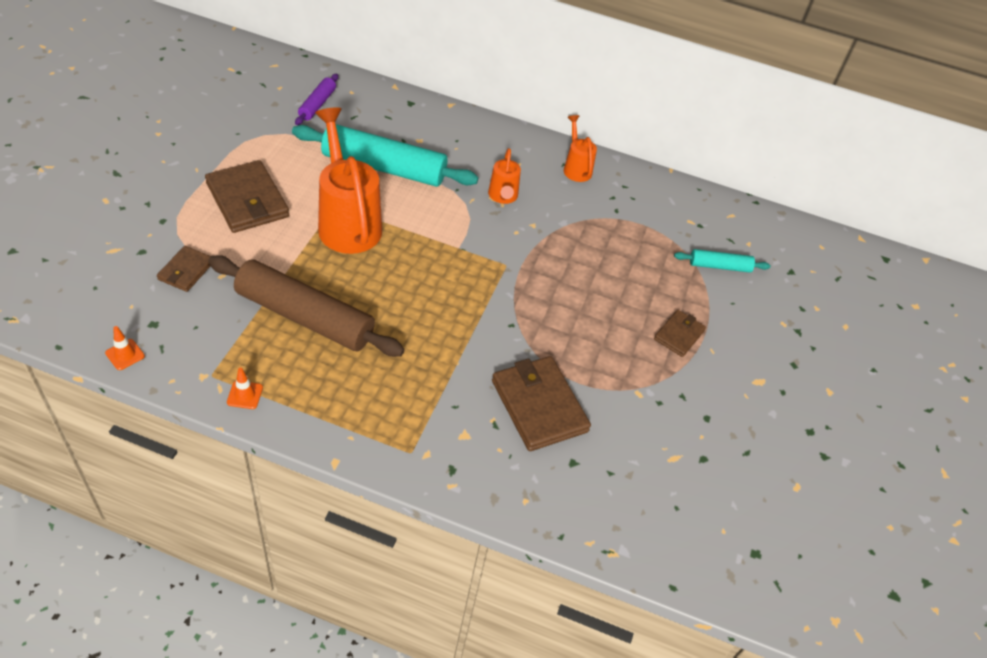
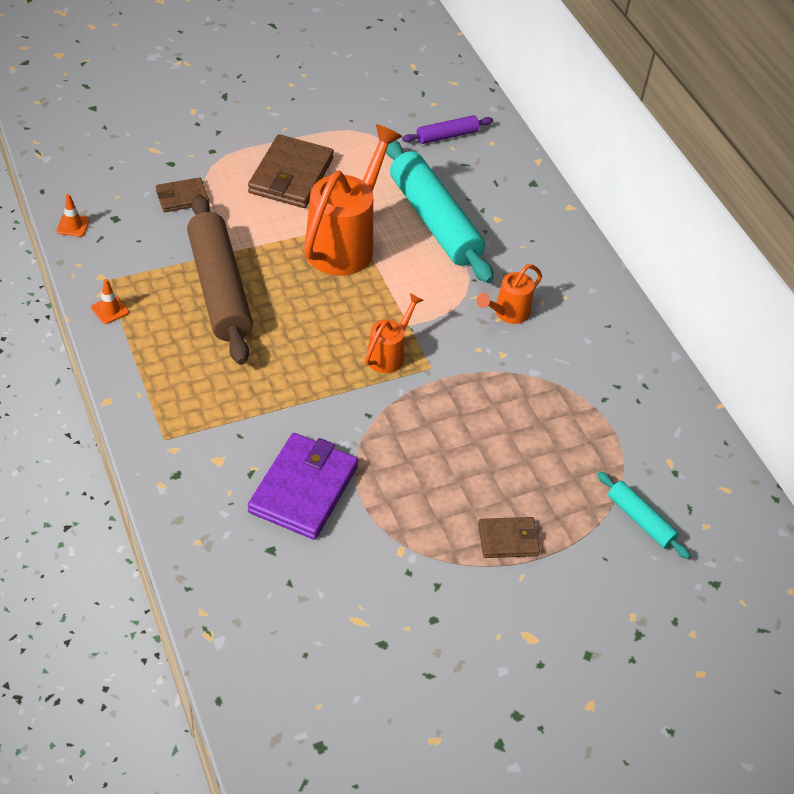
camera: 50 degrees right, 0 degrees up
(539, 406) = (303, 489): brown wallet -> purple wallet
(576, 168) = (617, 337): orange watering can -> orange watering can (389, 354)

